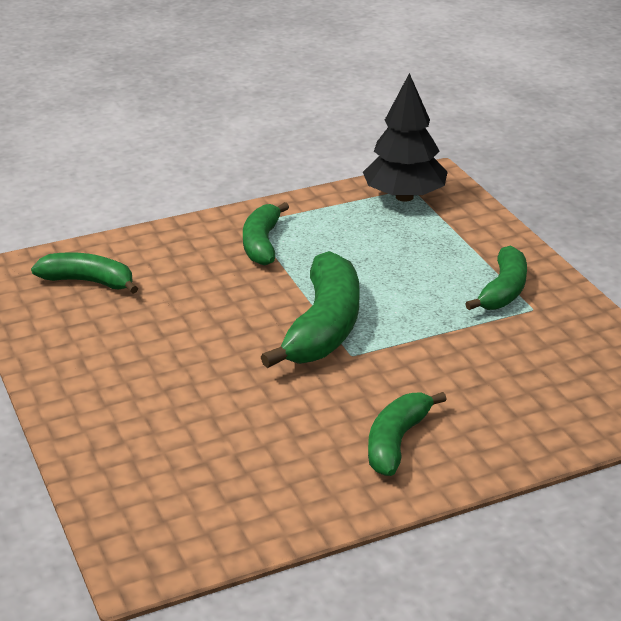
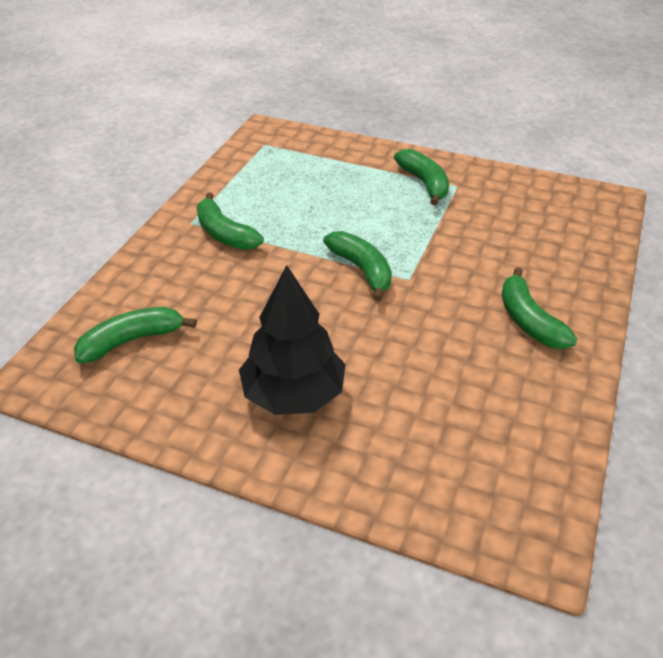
camera: 45 degrees left, 10 degrees up
(324, 327) = (362, 270): green banana -> green banana, size x0.63
(404, 197) = (270, 152): black tree -> black tree (293, 394)

